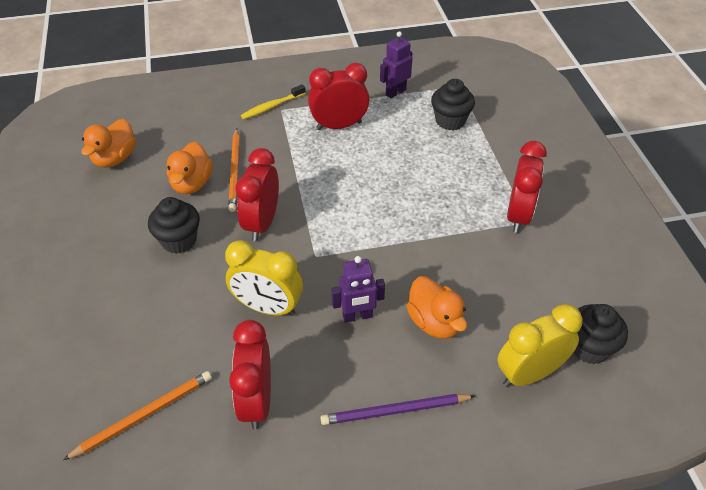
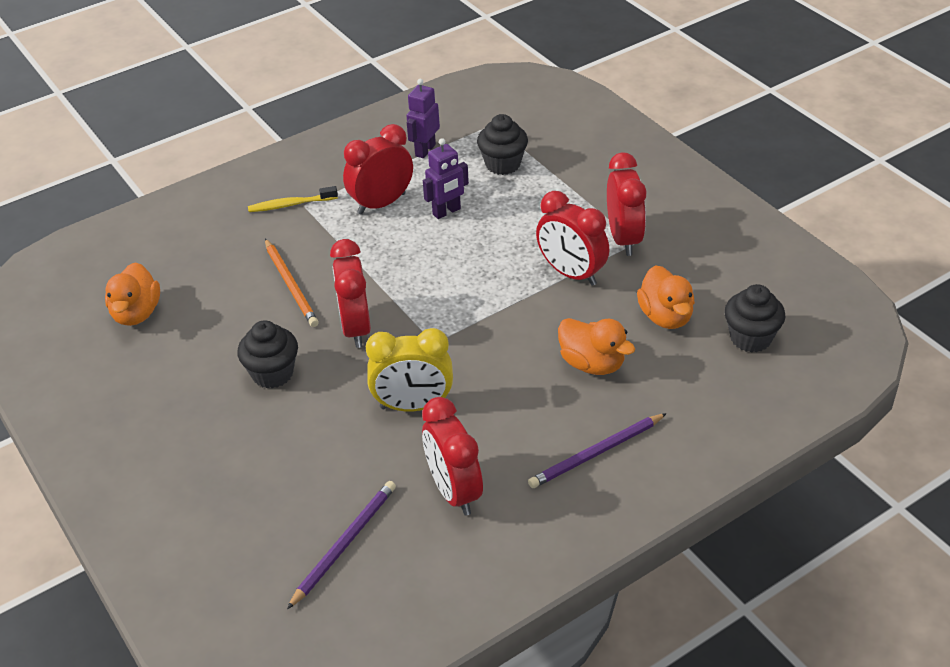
camera: 20 degrees left, 5 degrees down
(144, 415) = (345, 544): orange pencil -> purple pencil
(192, 183) = (249, 312): orange duck -> orange duck (665, 317)
(272, 106) = (290, 205): yellow toothbrush -> yellow toothbrush turned 45 degrees clockwise
(357, 316) = (511, 383): purple robot -> purple robot (447, 212)
(458, 232) = (571, 273): none -> red clock
(529, 373) = (706, 379): yellow clock -> none

